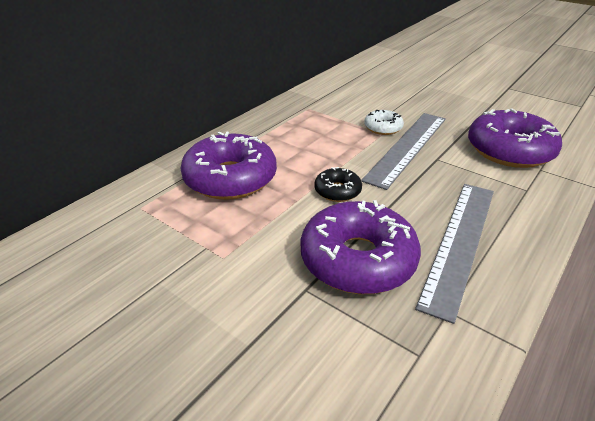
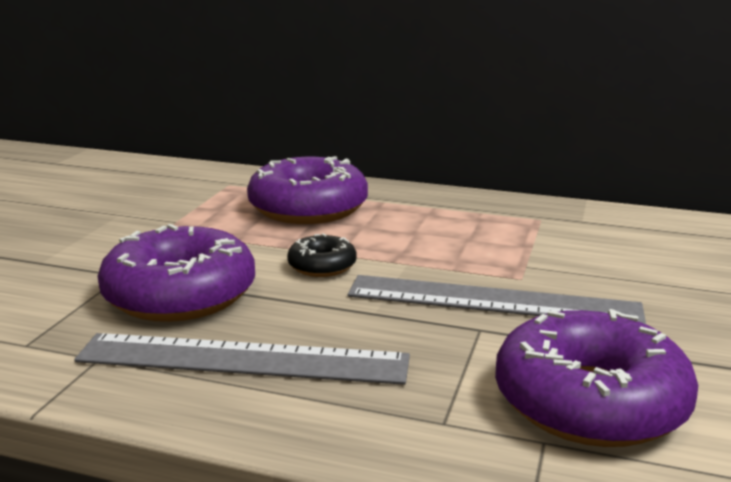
camera: 70 degrees right, 15 degrees down
(383, 128) = (540, 276): white donut -> none

